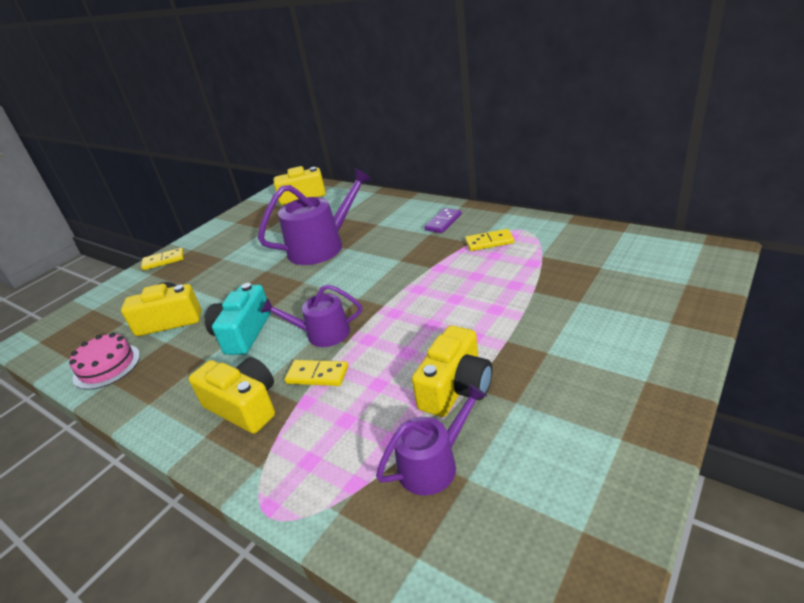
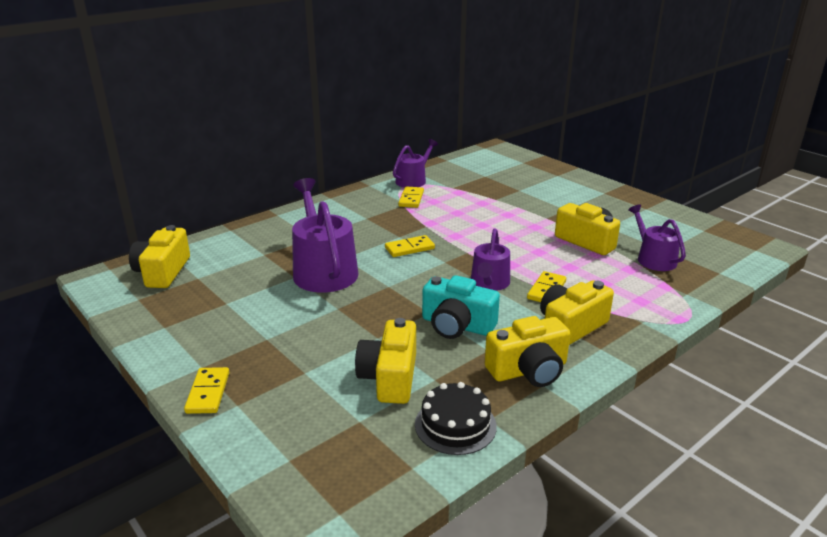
camera: 80 degrees left, 5 degrees down
(107, 366) = (455, 425): pink cake -> black cake
(171, 391) = (528, 370): none -> yellow camera
(377, 272) = (409, 248): none -> yellow domino
(443, 222) = (353, 209): purple domino -> none
(540, 229) = (413, 180): none -> purple watering can

